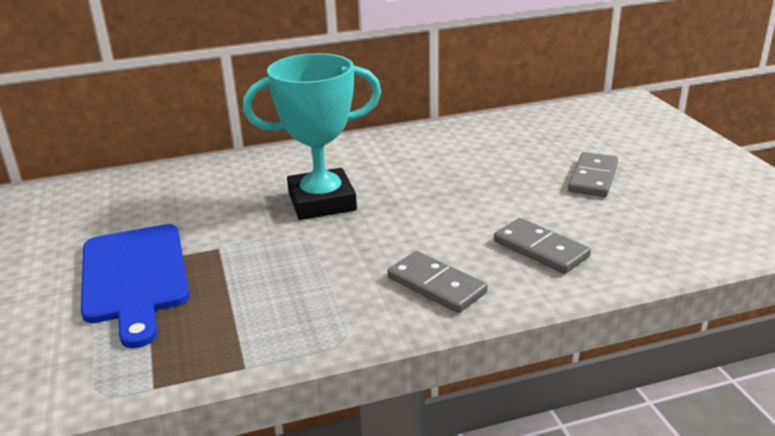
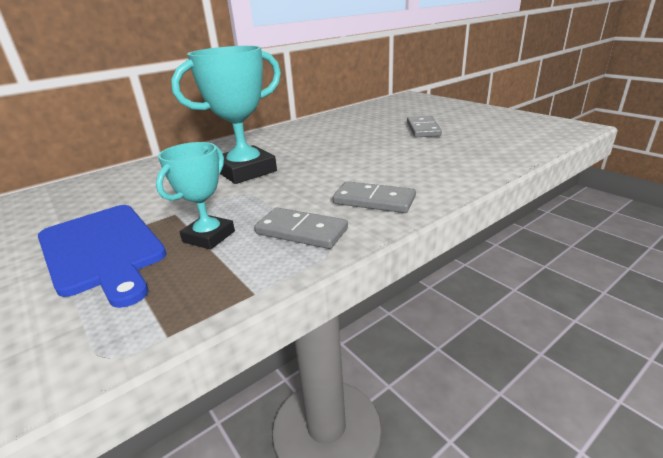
camera: 20 degrees left, 0 degrees up
(237, 288) = (209, 236): none -> turquoise trophy
(540, 249) = (427, 167): grey domino -> grey domino (301, 231)

